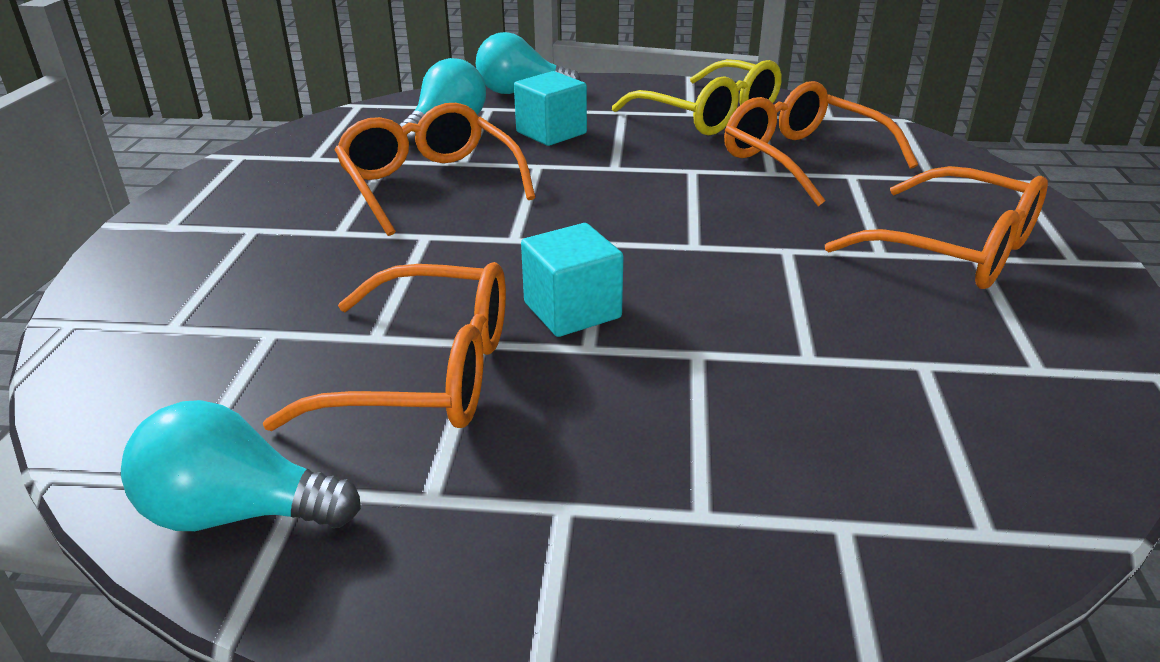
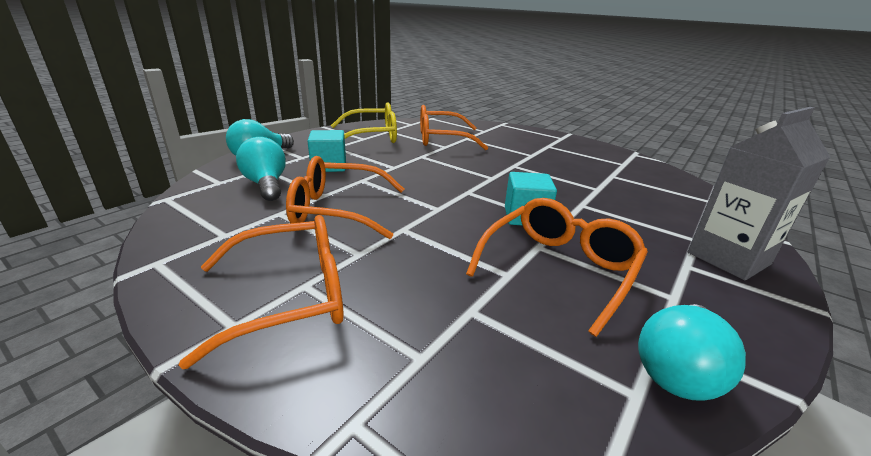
camera: 60 degrees left, 5 degrees down
(653, 565) = (728, 258): none -> grey carton
(956, 250) = (540, 146): orange glasses -> orange glasses (291, 296)

